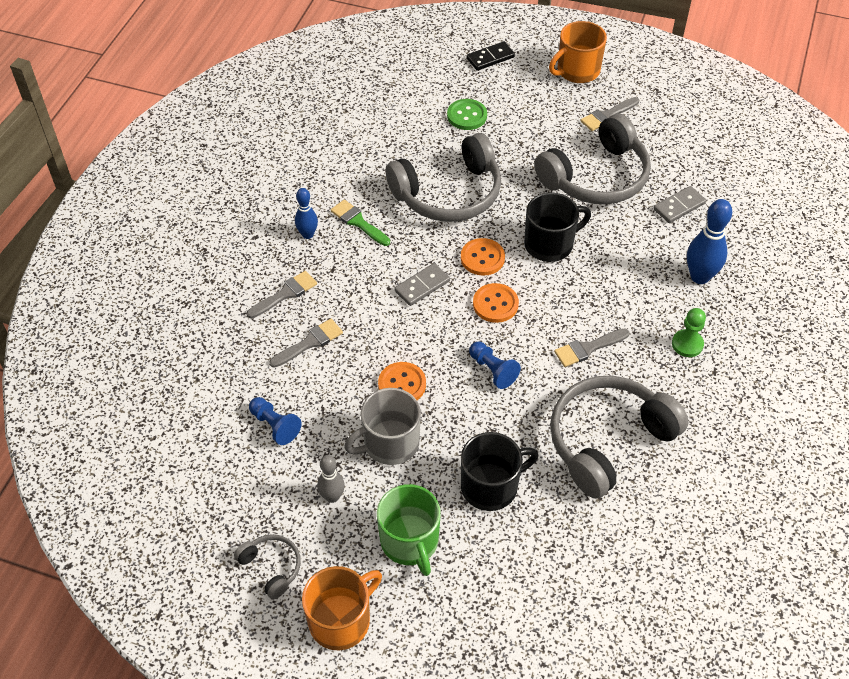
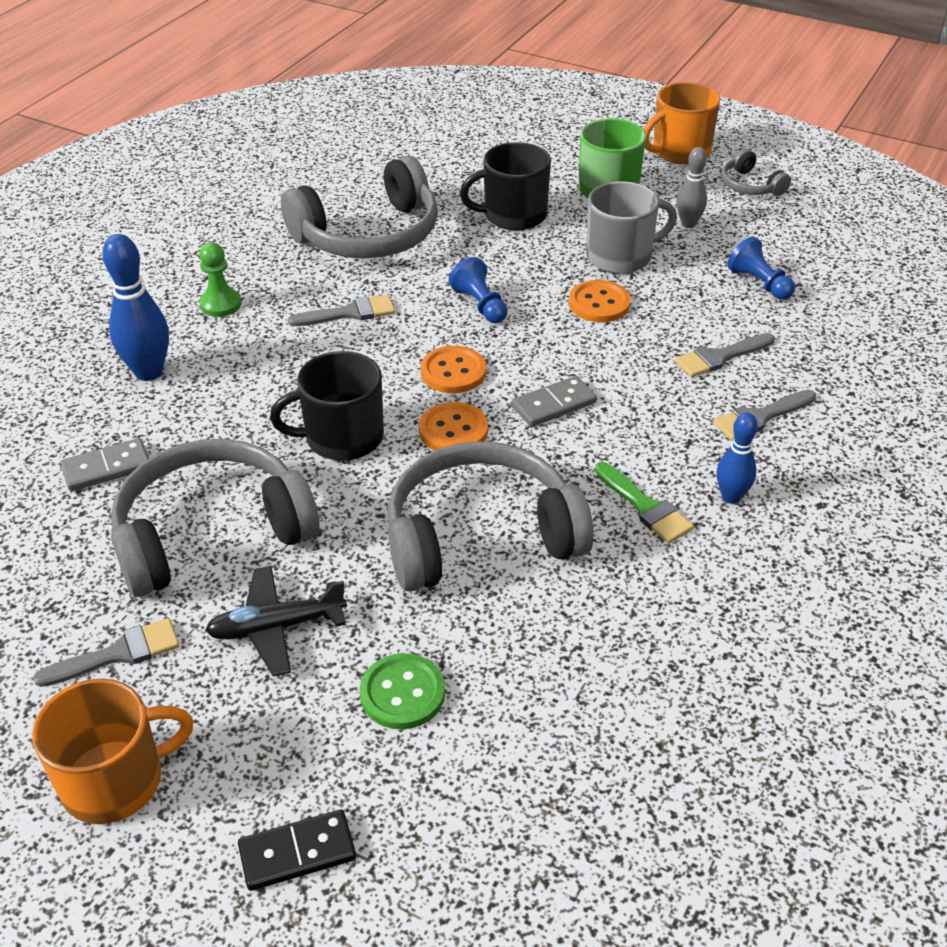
camera: 170 degrees left, 10 degrees down
(538, 135) = (276, 627): none -> black plane

